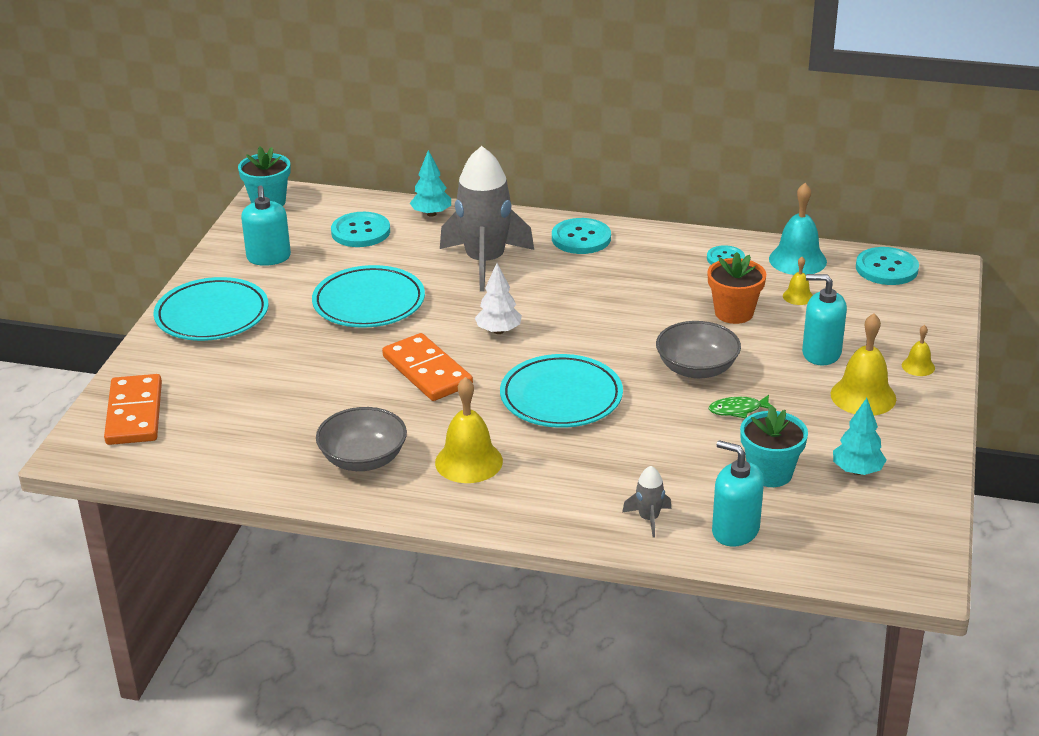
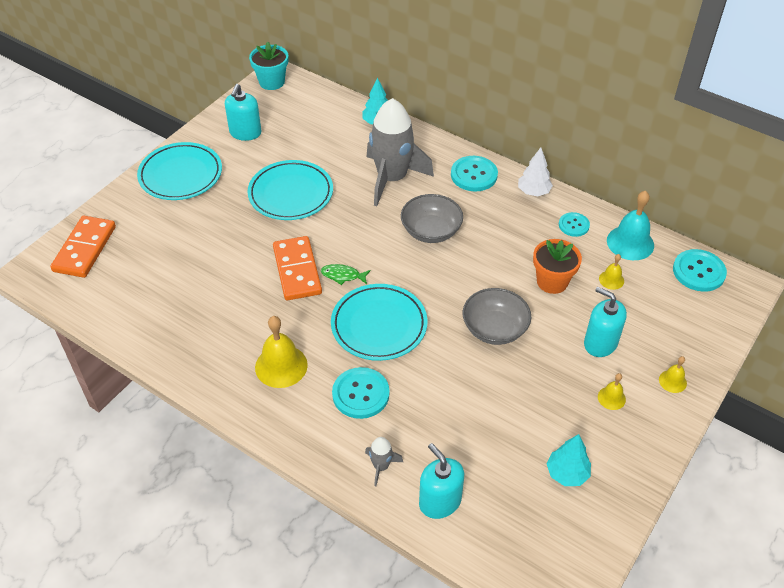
camera: 20 degrees right, 15 degrees up
(360, 232) = (320, 126): turquoise button -> turquoise button (360, 394)
(363, 459) = (210, 339): grey bowl -> grey bowl (431, 231)
(498, 331) = (367, 247): white tree -> white tree (533, 192)
(738, 410) = (505, 380): green fish -> green fish (343, 275)
(770, 473) = (496, 452): turquoise flower pot -> none
(863, 396) = (611, 398): yellow bell -> yellow bell, size x0.52

